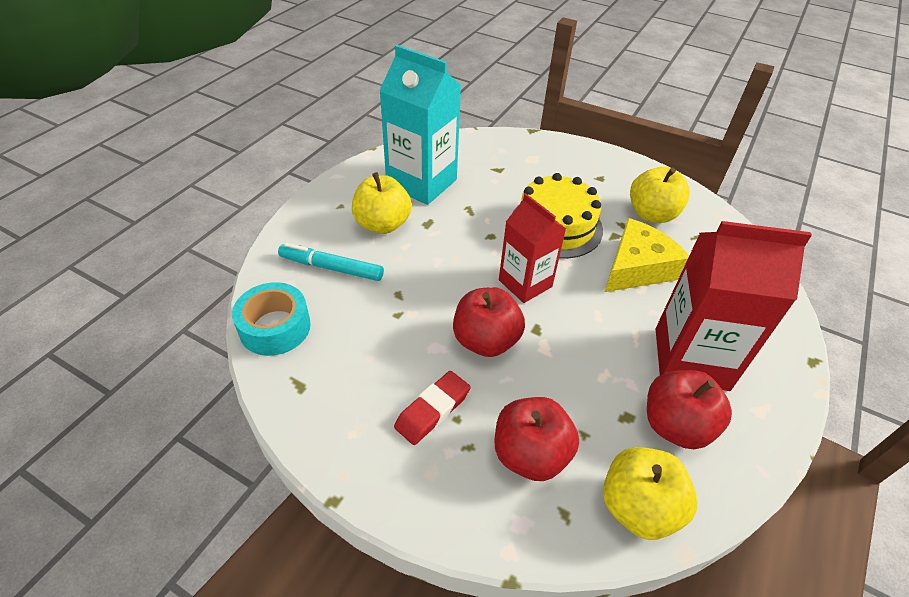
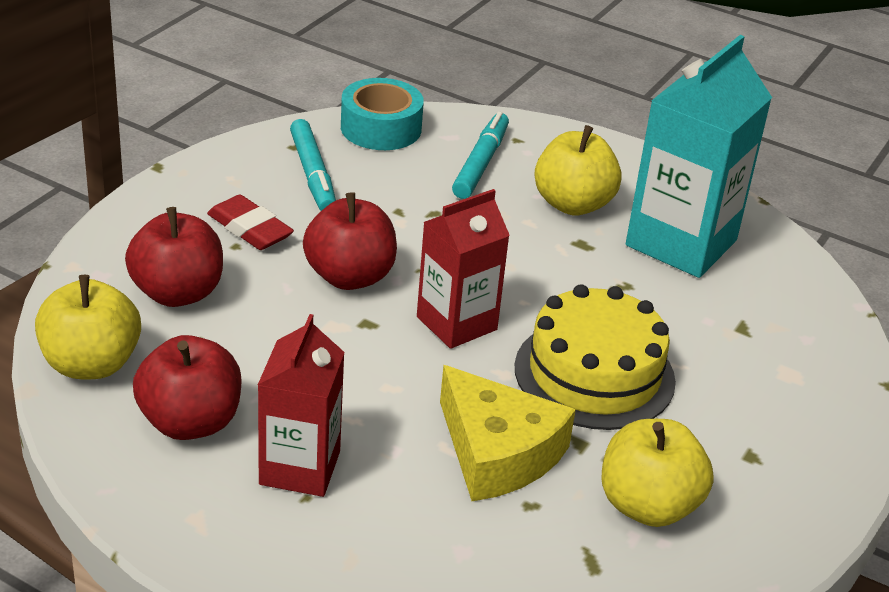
camera: 90 degrees right, 10 degrees down
(348, 371) = (312, 174): none -> turquoise marker
(691, 358) = (300, 468): red carton -> red carton, size x0.64

